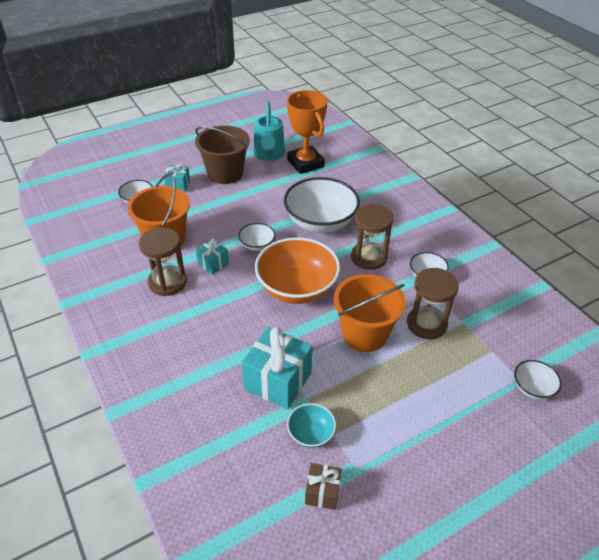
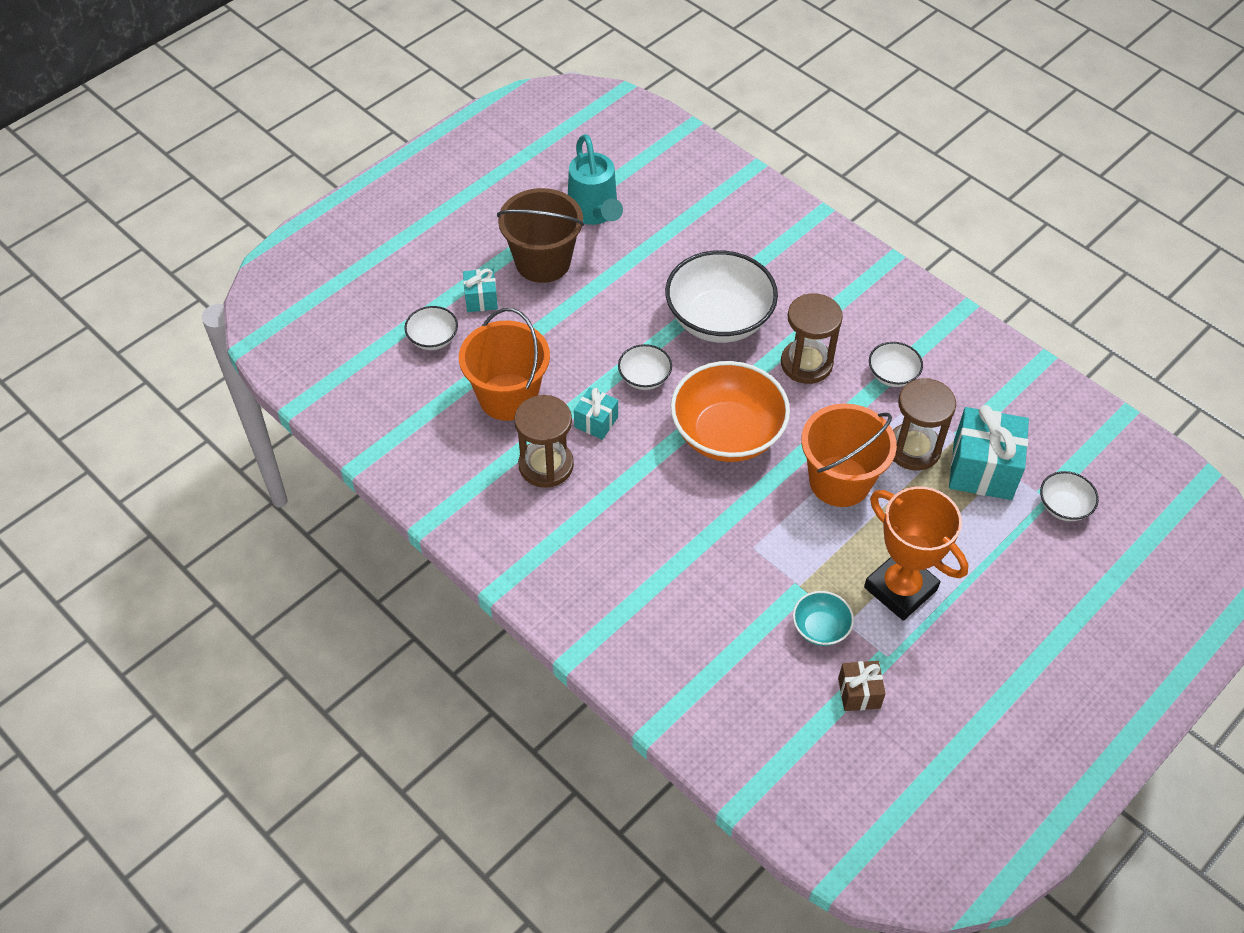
camera: 15 degrees left, 10 degrees up
(278, 381) = (754, 571): turquoise gift -> turquoise gift (982, 469)
(305, 163) = (657, 217): orange trophy -> orange trophy (900, 589)

